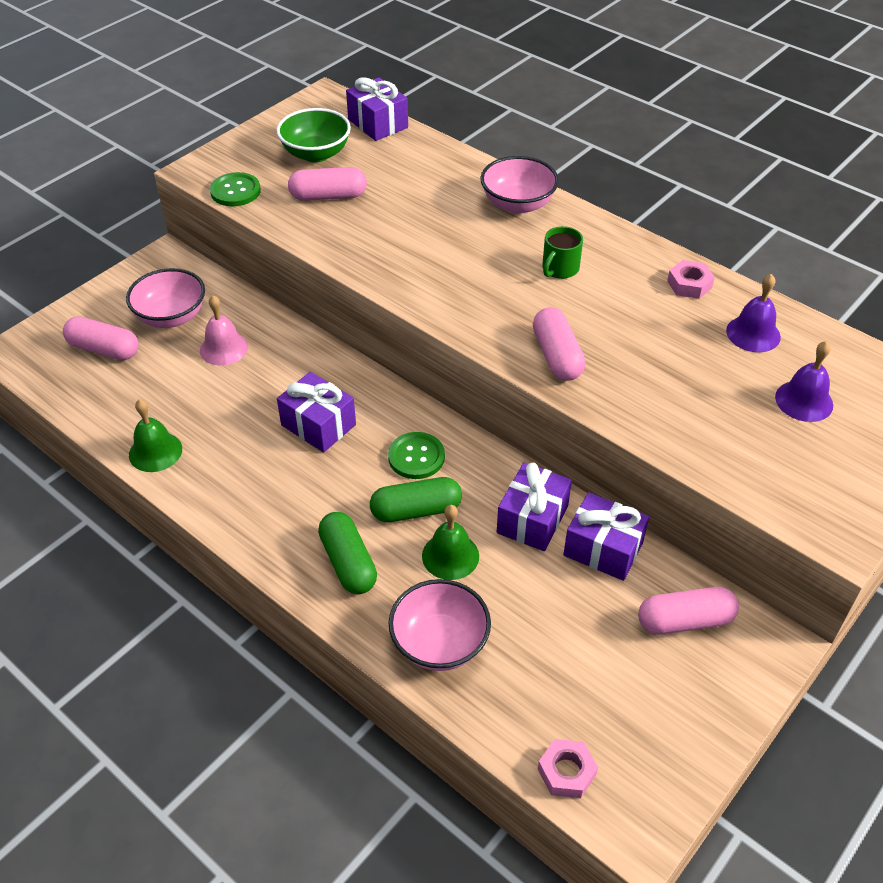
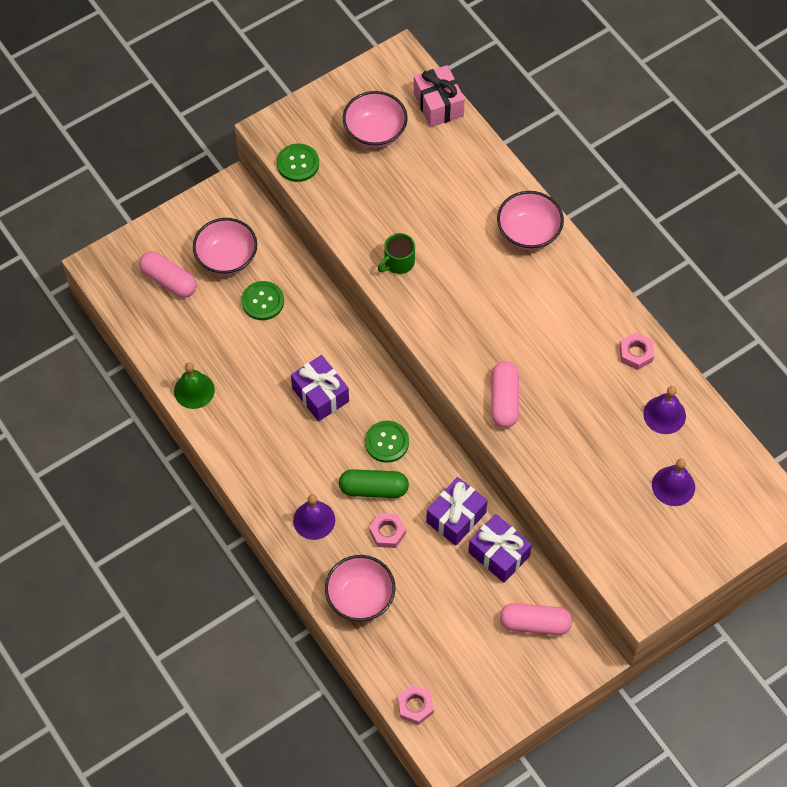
camera: 15 degrees right, 15 degrees up
(224, 348) = (263, 301): pink bell -> green button
(316, 154) = (375, 132): green bowl -> pink bowl
(328, 196) = (373, 187): pink capsule -> none
(348, 562) = (314, 520): green capsule -> purple bell
(378, 123) = (438, 105): purple gift -> pink gift
(450, 556) = (387, 532): green bell -> pink nut
(559, 269) = (538, 313): green mug -> green mug (398, 262)

